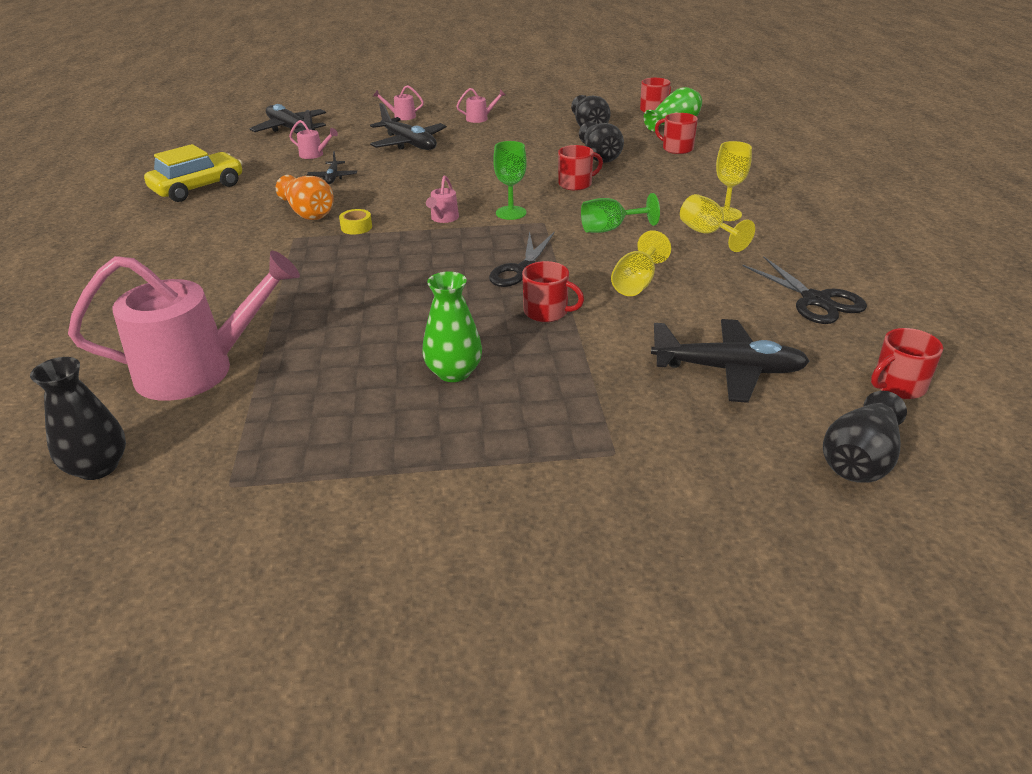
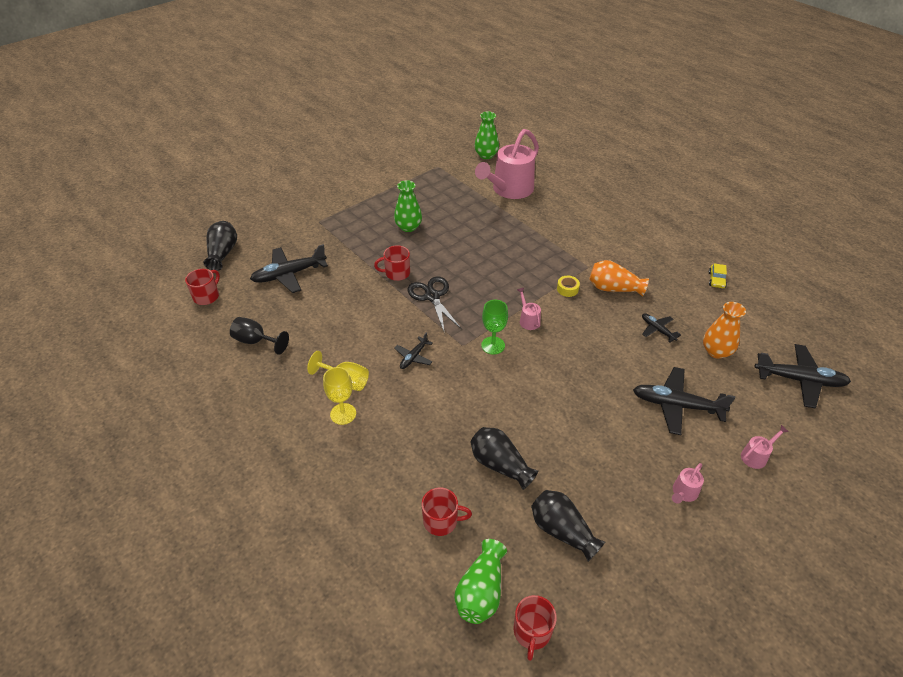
camera: 145 degrees right, 10 degrees up
(98, 467) = (486, 155): black vase -> green vase
(198, 188) = (716, 280): yellow car -> yellow car, size x0.46
(314, 155) = (716, 351): pink watering can -> orange vase
(576, 184) = (481, 405): red mug -> none
(610, 229) = (413, 357): green goblet -> black plane
(636, 283) = (364, 312): yellow goblet -> none
(815, 300) = (256, 341): black scissors -> black goblet

